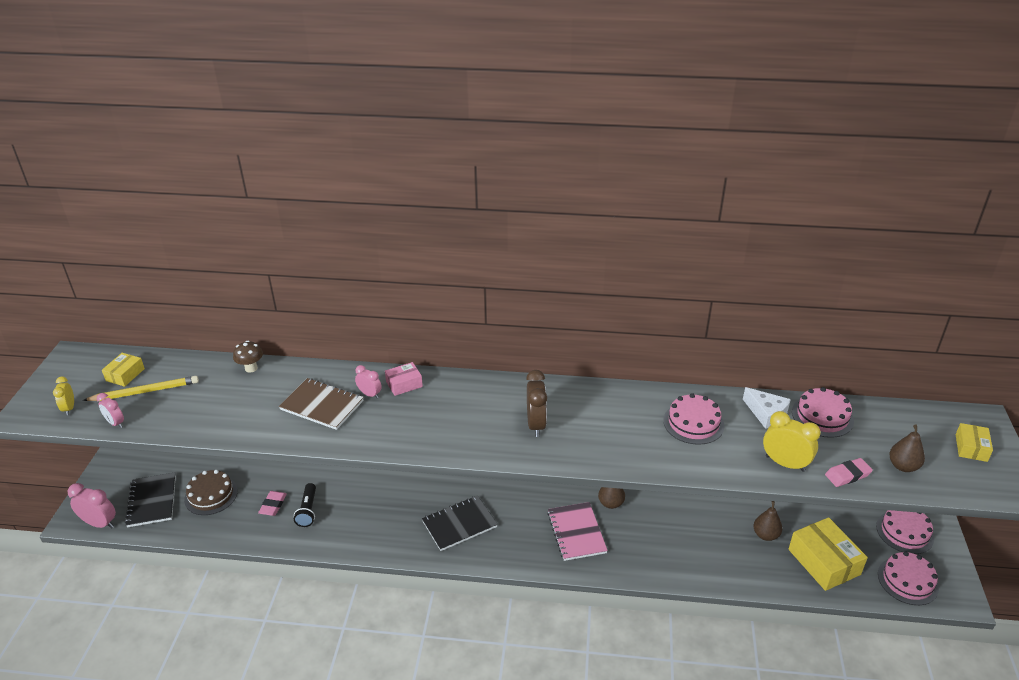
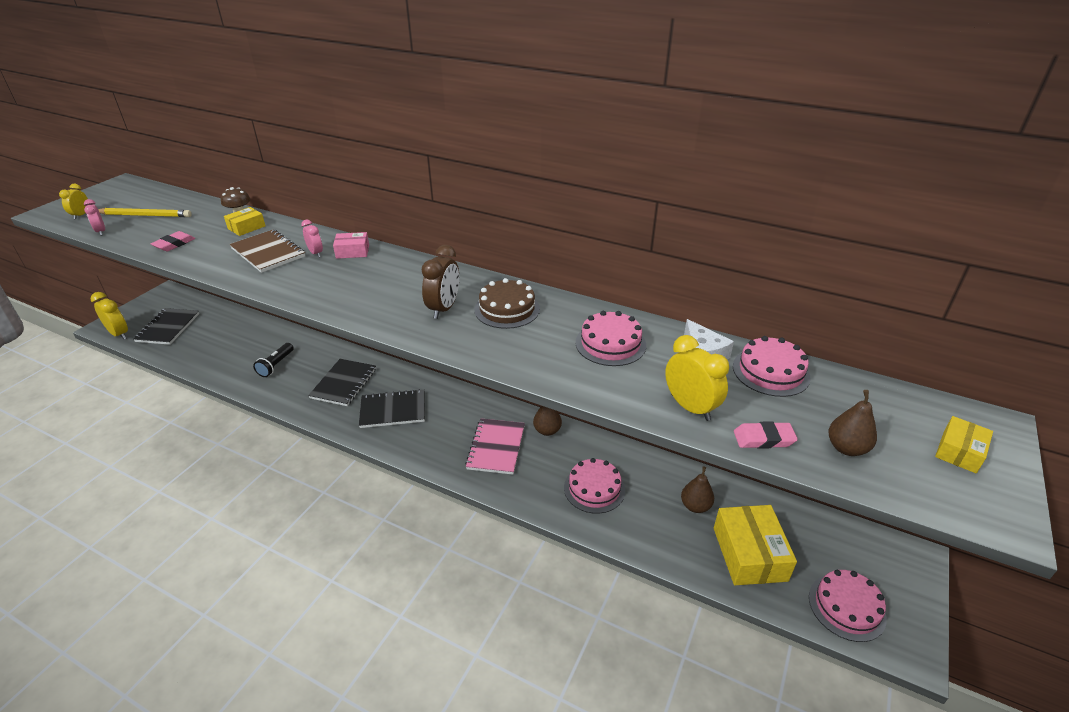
camera: 20 degrees right, 0 degrees up
(100, 523) = (119, 334): pink clock -> yellow clock
(125, 375) = (144, 202): yellow box -> yellow box (246, 227)
(211, 495) = (213, 334): brown cake -> brown cake (507, 309)
(273, 505) = (252, 354): pink eraser -> pink eraser (174, 244)
(392, 510) = (344, 383): none -> black notebook
(904, 532) = (869, 551): pink cake -> pink cake (594, 488)

